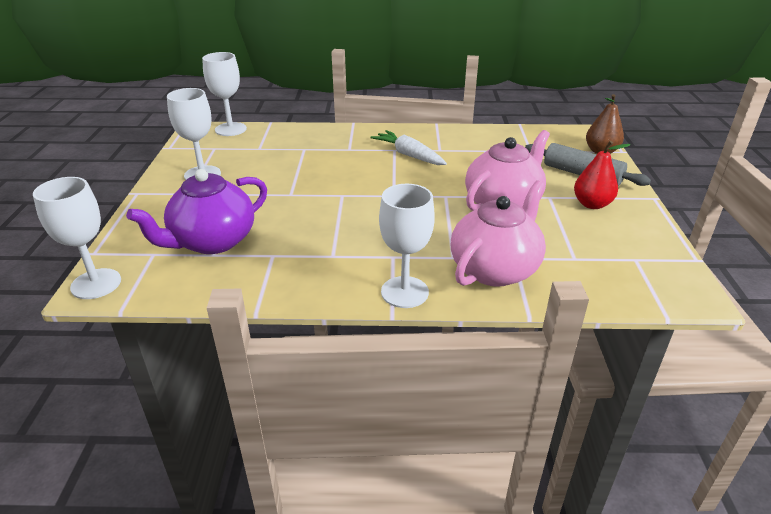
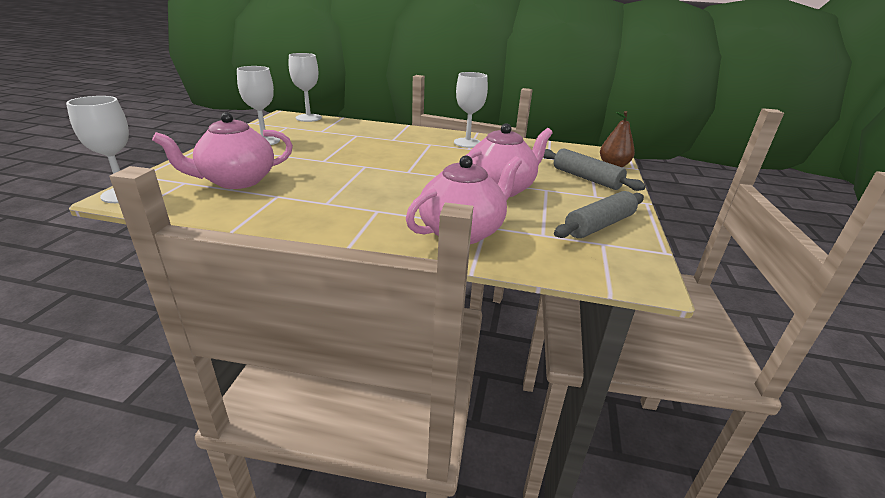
camera: 10 degrees right, 5 degrees down
(212, 241) = (236, 181): purple teapot -> pink teapot
(404, 292) = (369, 236): white goblet -> white goblet (467, 143)
(409, 155) = (439, 148): white carrot -> none
(592, 204) = (583, 199): red pear -> none
(622, 236) = (599, 225): none -> grey rolling pin

